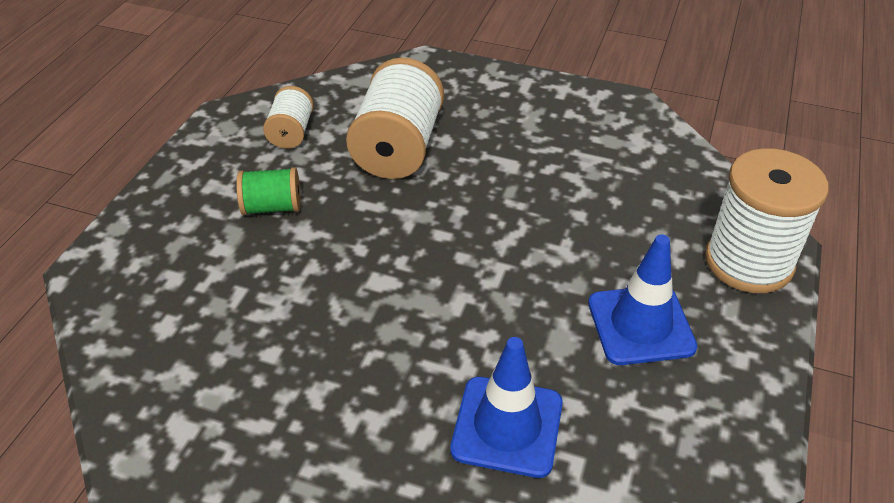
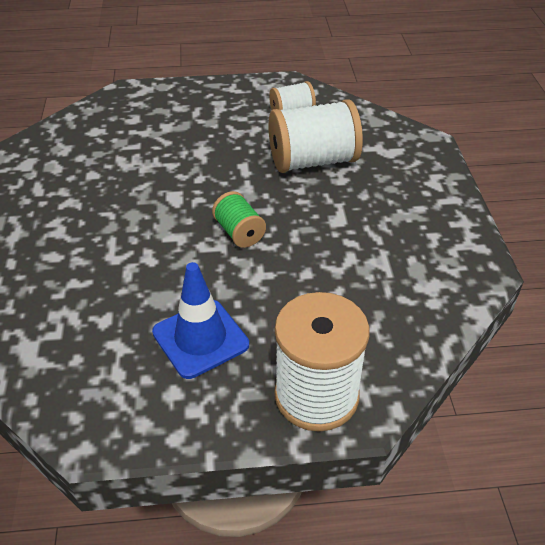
camera: 65 degrees right, 0 degrees up
(272, 207) = (214, 131): green spool -> green spool (239, 232)
(507, 426) = (73, 291): blue traffic cone -> none

